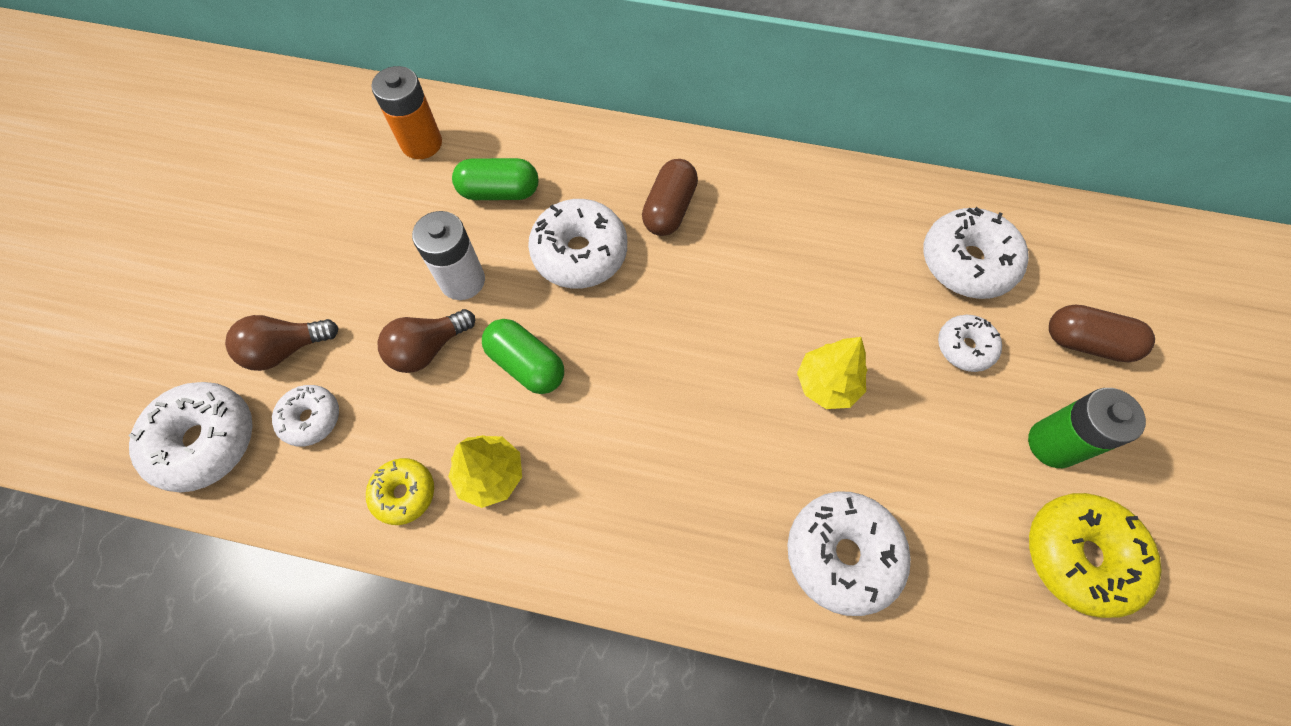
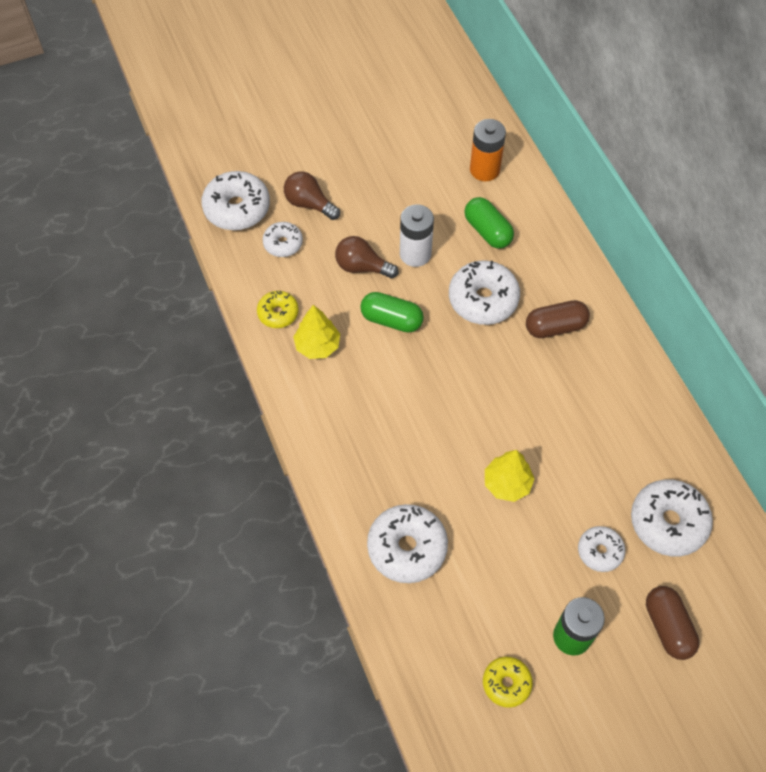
camera: 55 degrees right, 5 degrees down
(526, 364) = (391, 320): green capsule -> green capsule turned 75 degrees counterclockwise
(1079, 556) = (506, 683): yellow donut -> yellow donut, size x0.58

